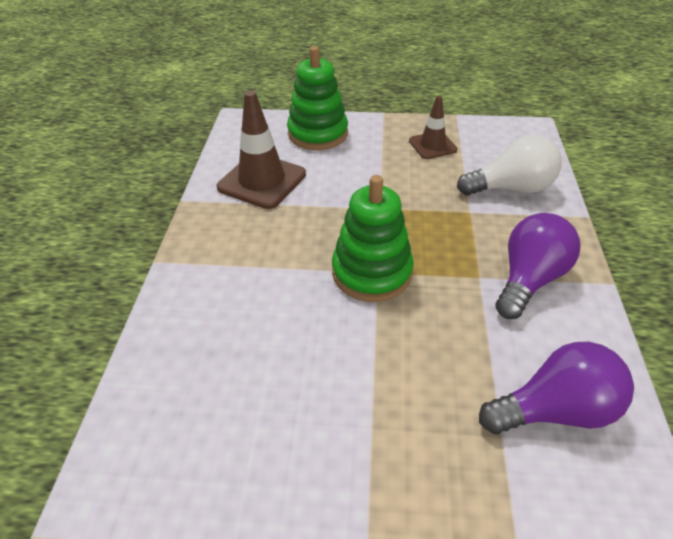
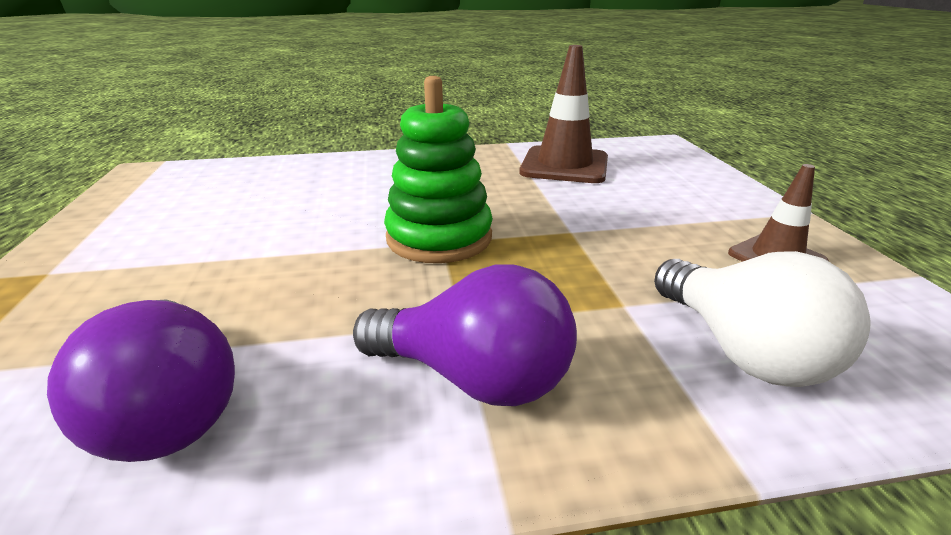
camera: 75 degrees right, 15 degrees down
(318, 134) = (690, 179): green stacking toy -> none

